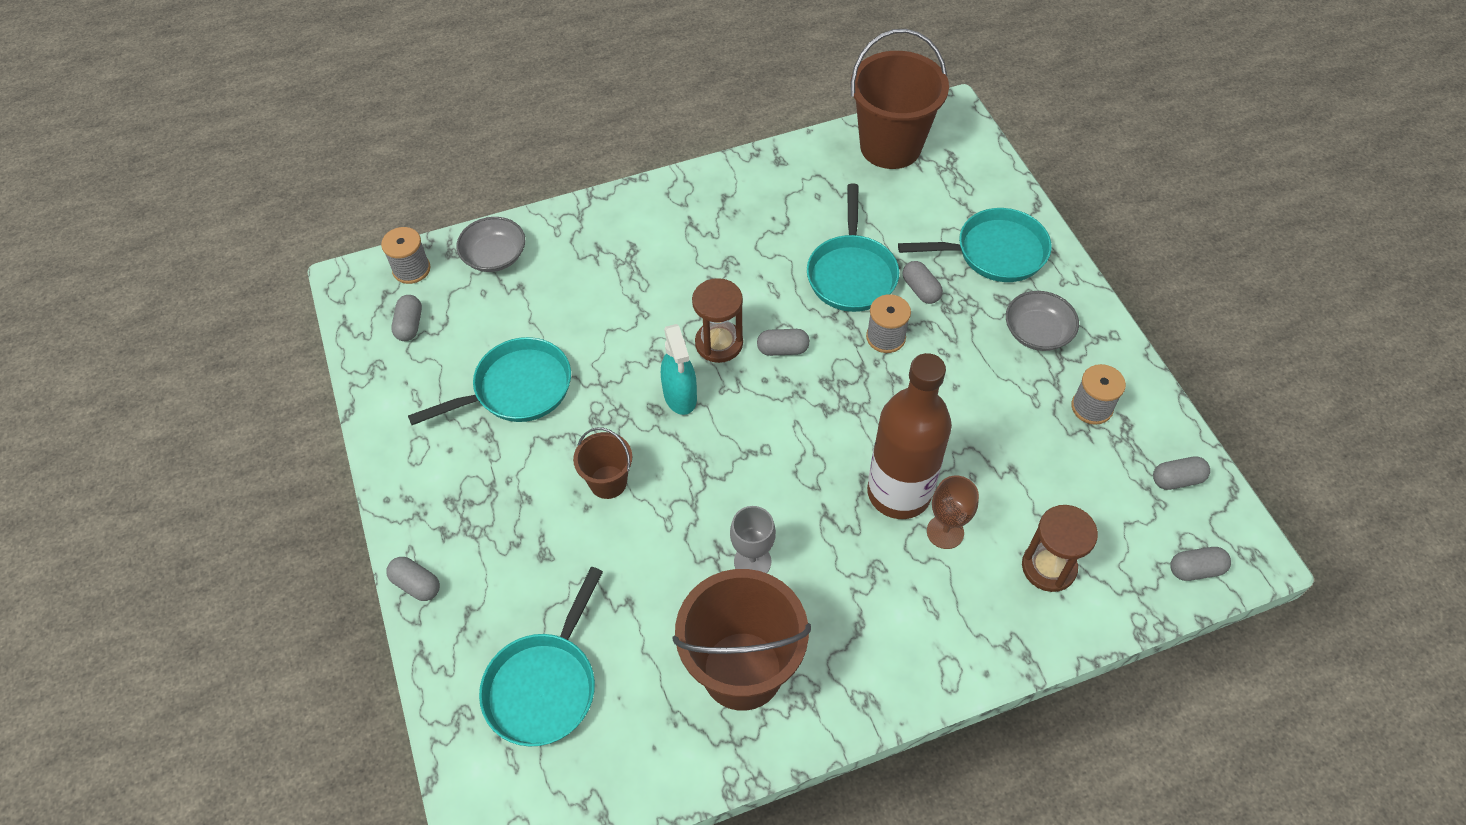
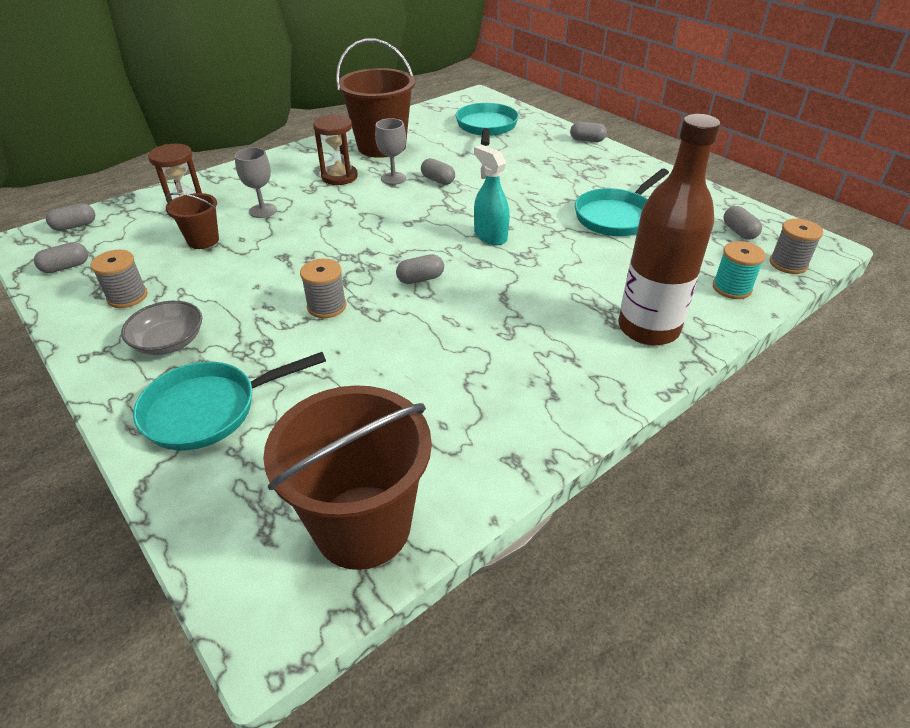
camera: 160 degrees right, 15 degrees down
(494, 256) = (731, 288): grey bowl -> turquoise spool
(608, 482) = (510, 190): brown bucket -> brown bucket (203, 240)
(719, 343) = (479, 271): brown hourglass -> brown hourglass (339, 177)
(851, 273) = (375, 350): turquoise pan -> none
(899, 493) = (299, 221): brown bottle -> brown bottle (648, 328)
(920, 290) = (296, 352): grey capsule -> grey capsule (438, 180)
(945, 532) = (263, 211): brown goblet -> grey goblet

